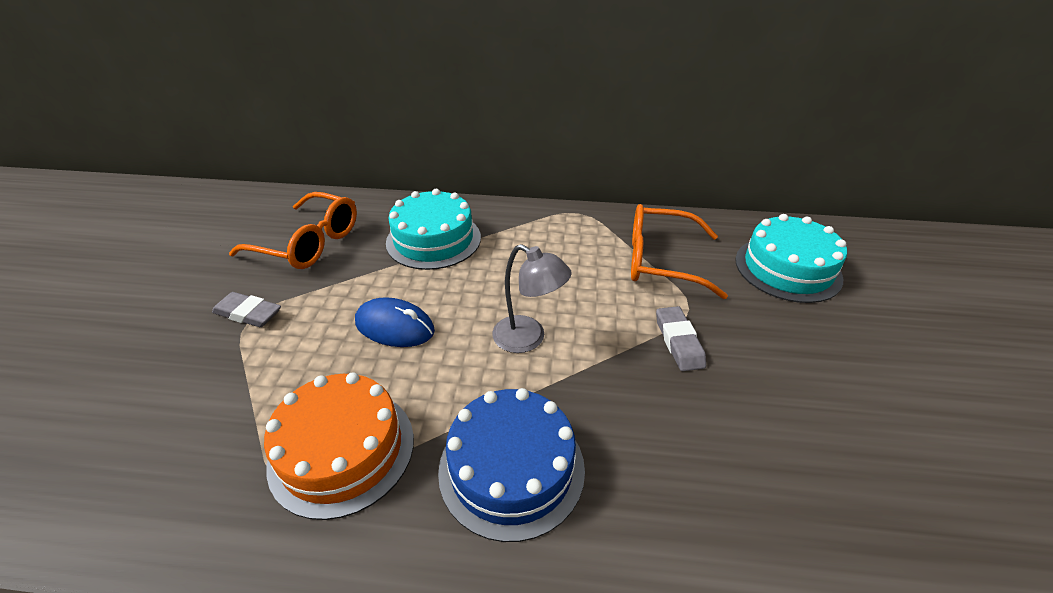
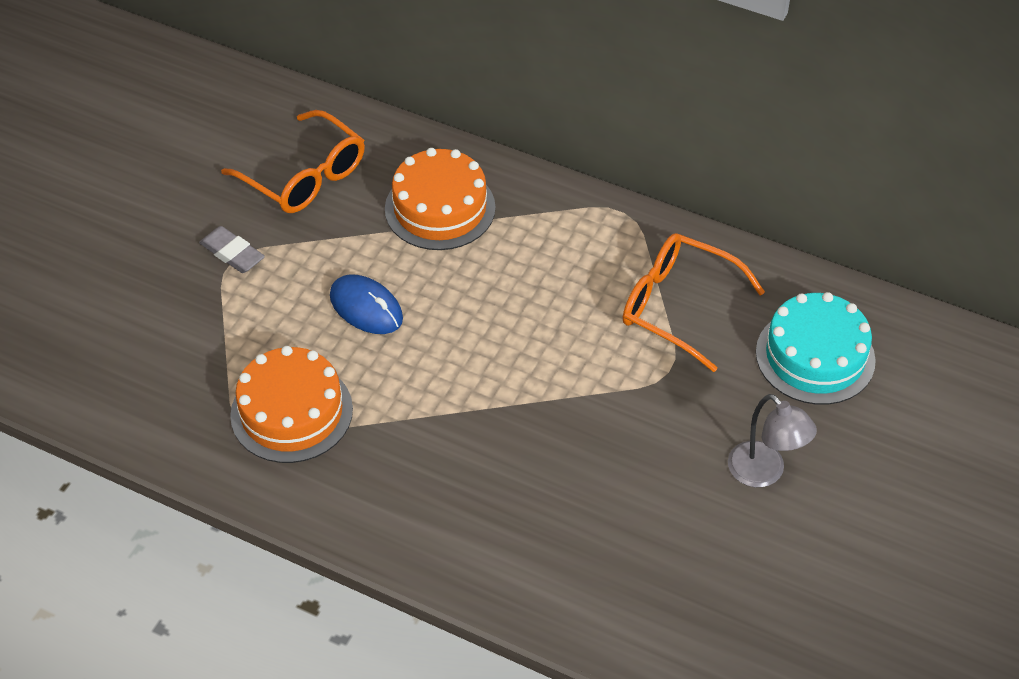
camera: 20 degrees right, 10 degrees up
(433, 240) = (440, 208): turquoise cake -> orange cake
(511, 468) = (421, 467): blue cake -> none
(528, 339) = (488, 358): grey lamp -> grey lamp (764, 473)
(678, 342) = (632, 403): grey eraser -> none

